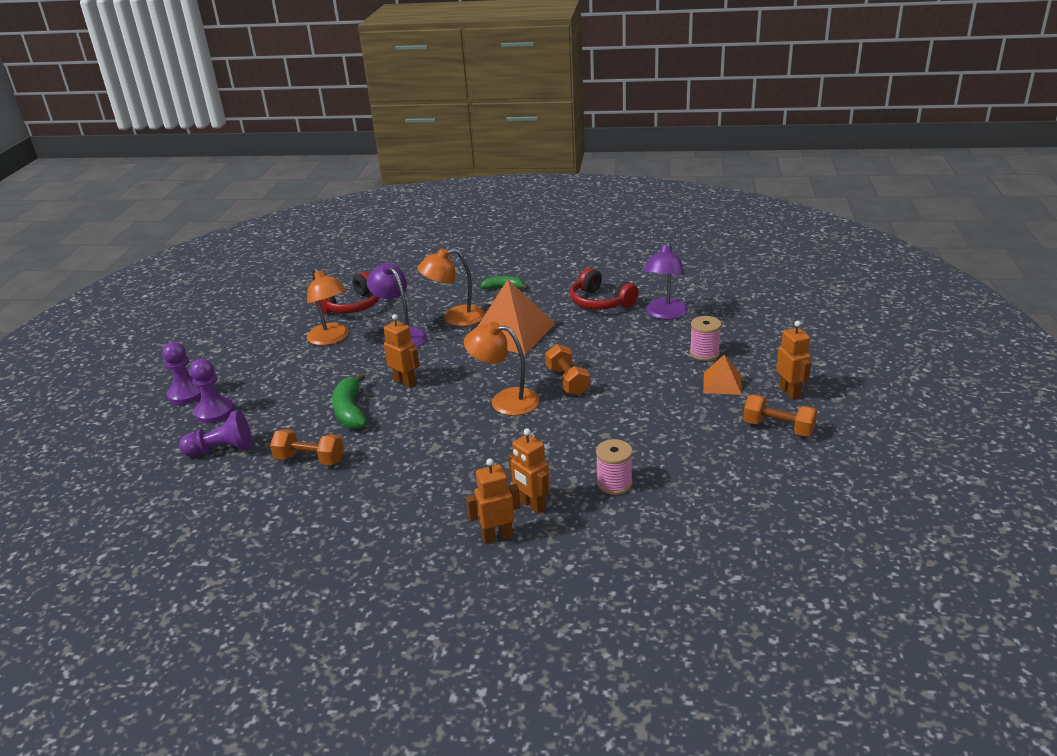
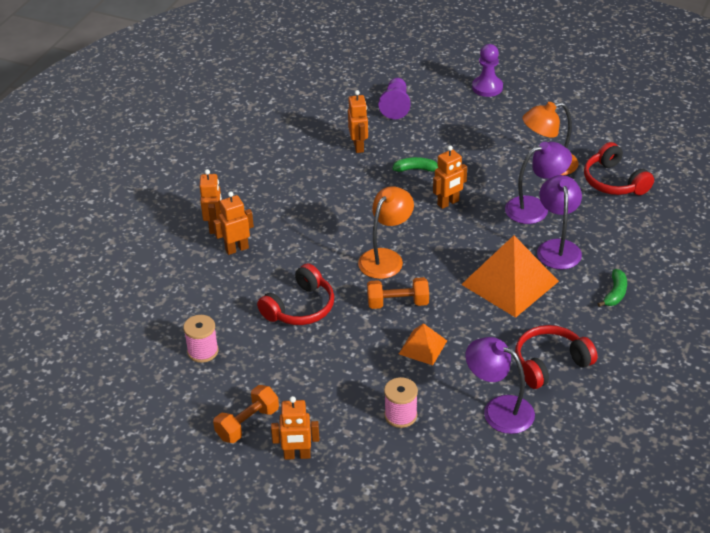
camera: 105 degrees right, 10 degrees up
(214, 412) = (451, 101): purple pawn -> none
(310, 459) = (359, 146): orange dumbbell -> orange robot
(350, 411) = (416, 169): green banana -> green banana, size x0.64
(455, 318) = (557, 247): orange lamp -> purple lamp
(605, 435) = (300, 308): none -> red headphones
(614, 483) = (235, 297): pink spool -> pink spool (203, 351)
(722, 383) = (339, 410): orange pyramid -> orange pyramid (422, 347)

